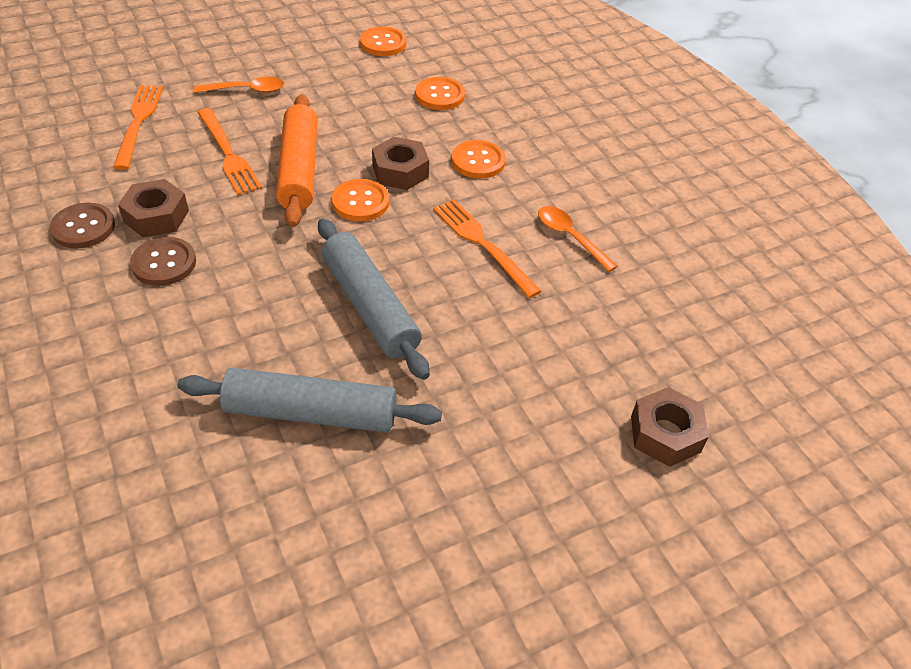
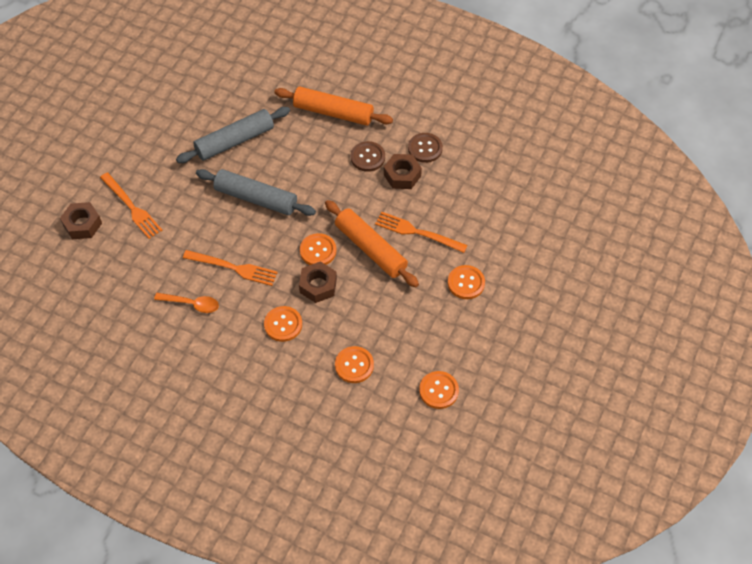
camera: 145 degrees right, 10 degrees up
(118, 356) = (333, 112): none -> orange rolling pin
(139, 122) = (488, 218): orange fork -> orange fork (131, 207)
(246, 90) = (466, 283): orange spoon -> orange button

